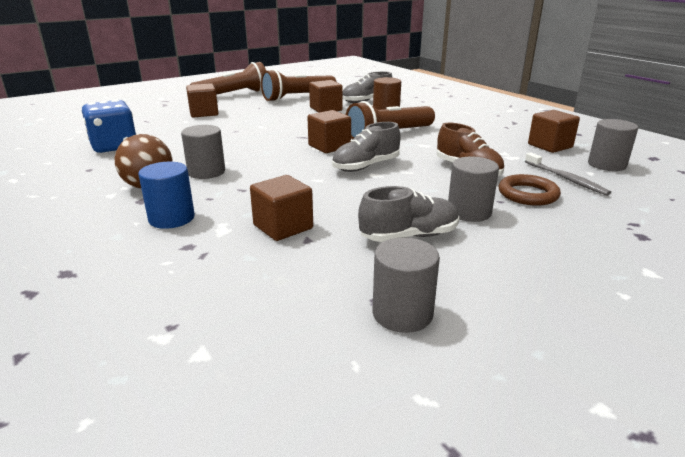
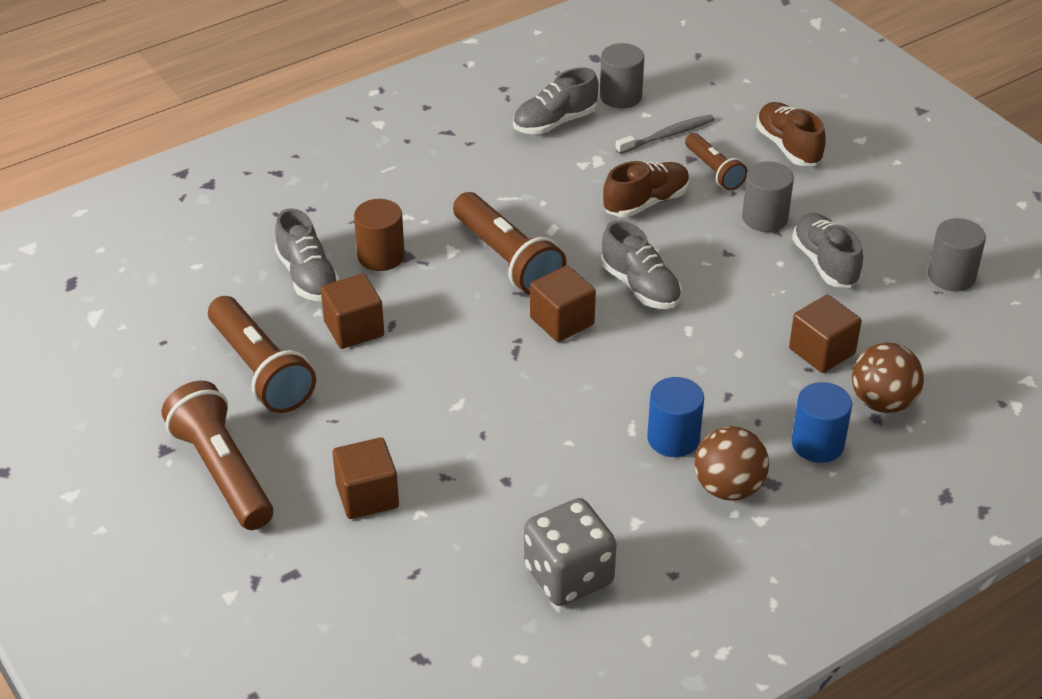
camera: 90 degrees left, 15 degrees up
(114, 146) = (568, 576): blue dice -> grey dice
(206, 172) = (673, 438): grey cylinder -> blue cylinder
(206, 251) = (882, 402): none -> brown ball
(528, 194) = (714, 171): brown ring -> brown flashlight
(550, 146) = (555, 122): brown cube -> grey shoe
(595, 229) = (788, 147): none -> brown shoe

